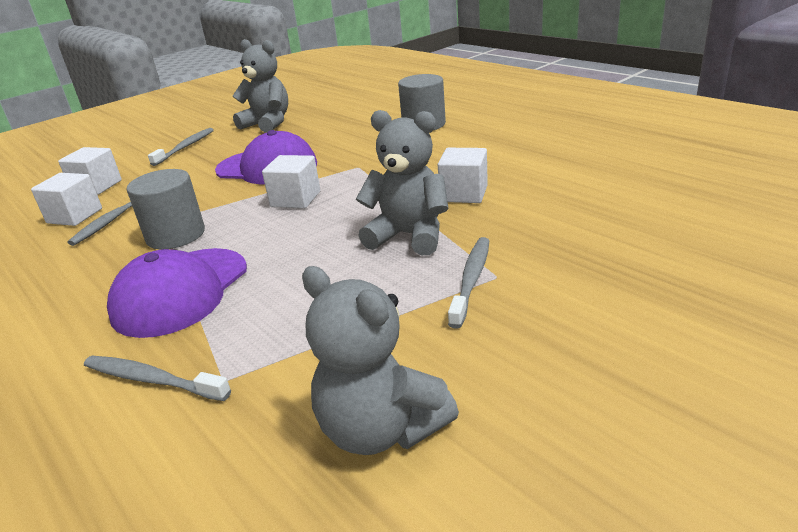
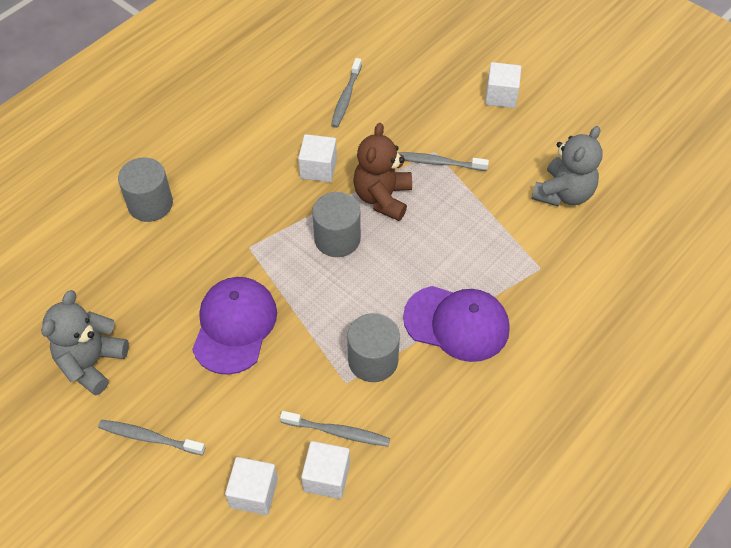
camera: 100 degrees left, 25 degrees up
(152, 380) = (545, 304): grey toothbrush -> grey toothbrush (346, 97)
(295, 199) = (313, 283): white cube -> white cube (501, 96)
(351, 209) = (337, 238): none -> grey cylinder
(409, 236) = (382, 197): grey teddy bear -> brown teddy bear

